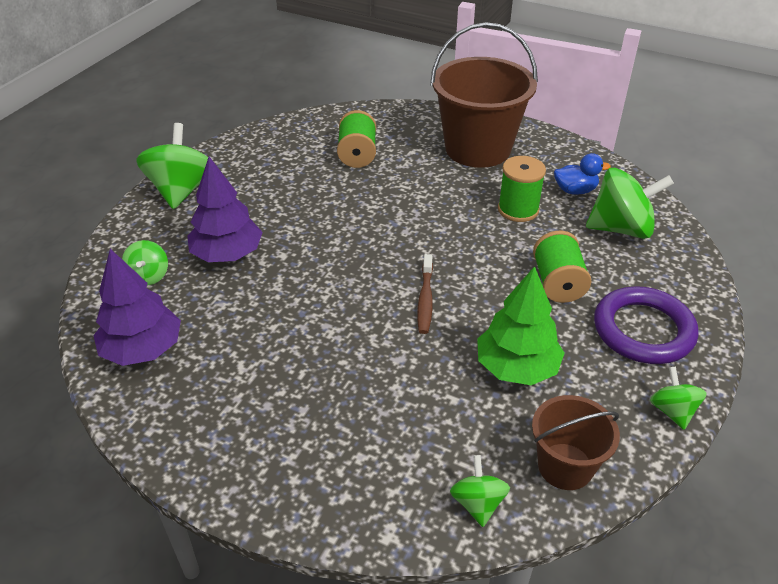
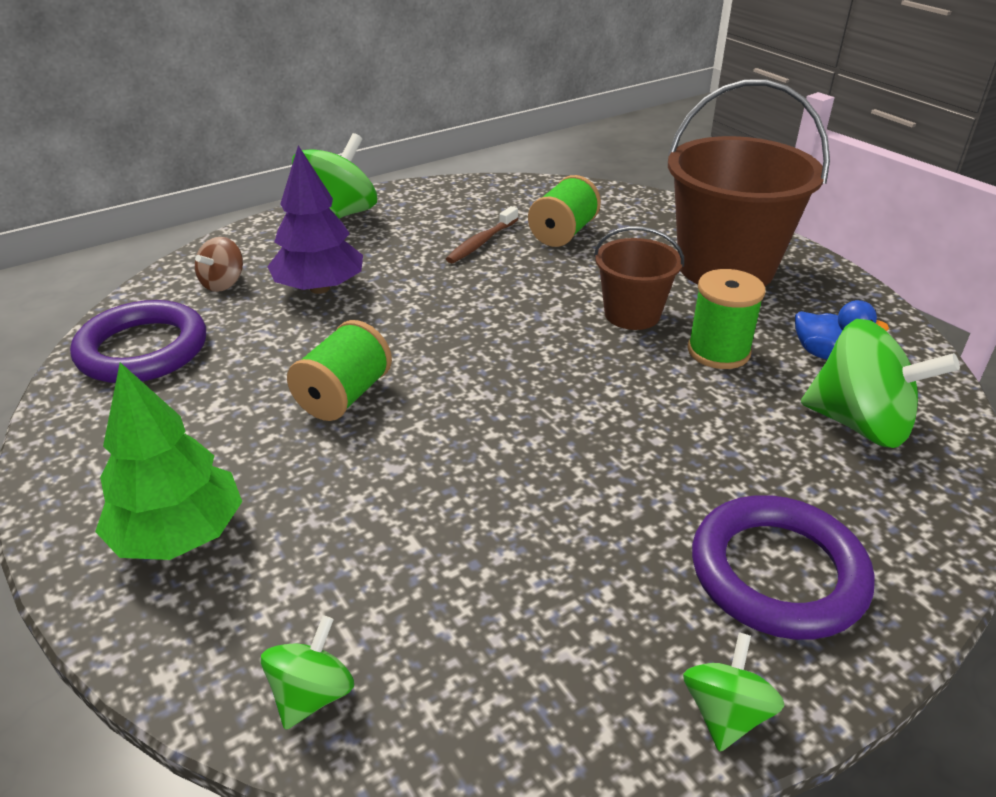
camera: 30 degrees right, 5 degrees down
(142, 349) = (143, 349): purple tree -> purple ring
(149, 276) = (223, 283): green spinning top -> brown spinning top
(425, 299) = (492, 412): brown toothbrush -> brown toothbrush (481, 242)
(516, 368) = (534, 542): green tree -> green tree (179, 535)
(558, 283) = (695, 459): green spool -> green spool (344, 396)
(565, 466) = (479, 708): brown bucket -> brown bucket (632, 314)

